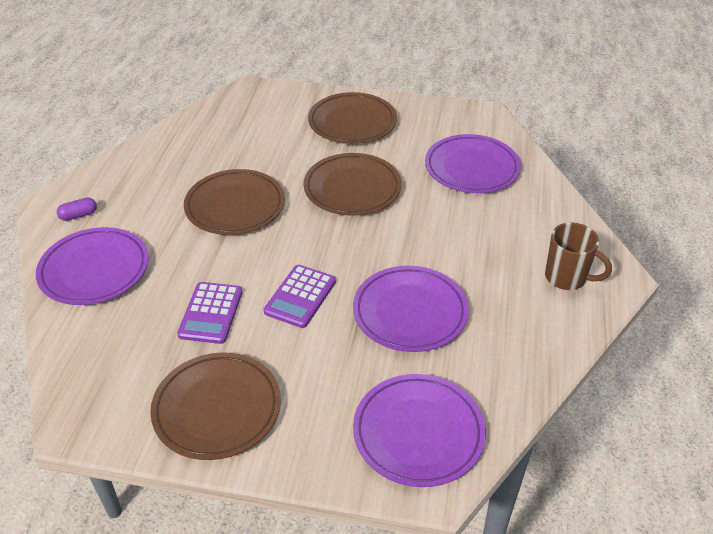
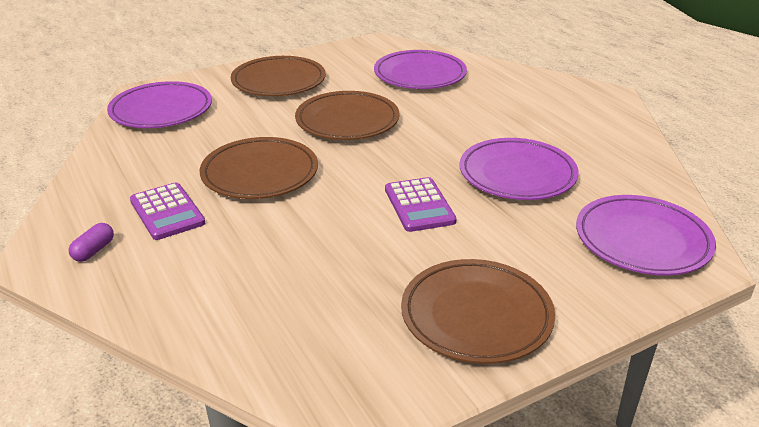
camera: 40 degrees left, 10 degrees down
(94, 270) = (184, 283): purple plate -> purple plate (161, 110)
(211, 313) = (360, 255): purple calculator -> purple calculator (167, 212)
(567, 278) = (582, 108): brown mug -> none

